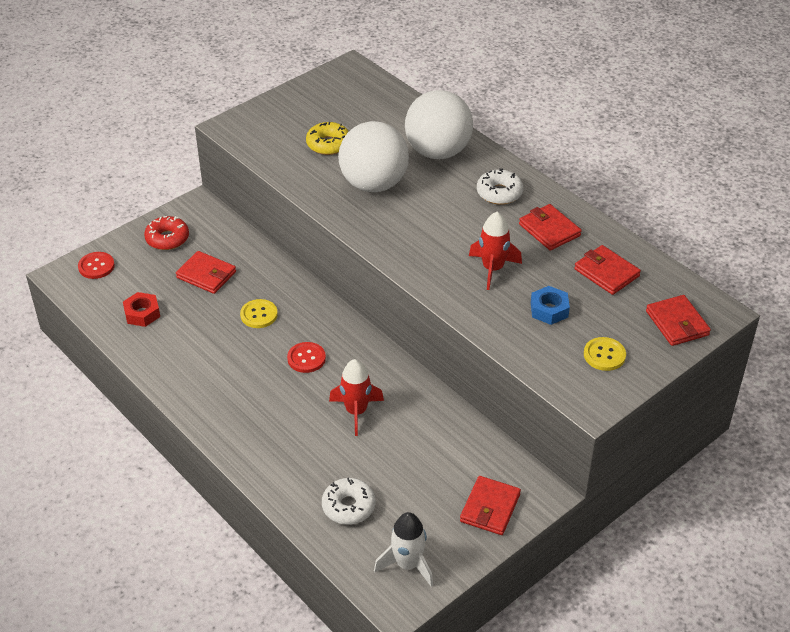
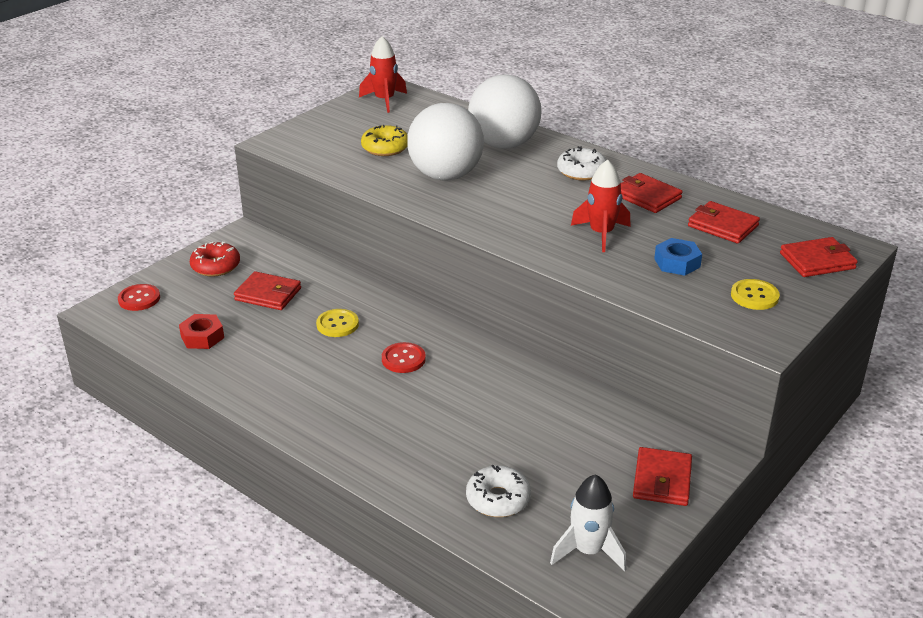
camera: 10 degrees left, 10 degrees down
(356, 411) = (476, 403): red rocket -> red rocket (384, 100)
(677, 323) = (817, 261): red wallet -> red wallet turned 75 degrees counterclockwise

